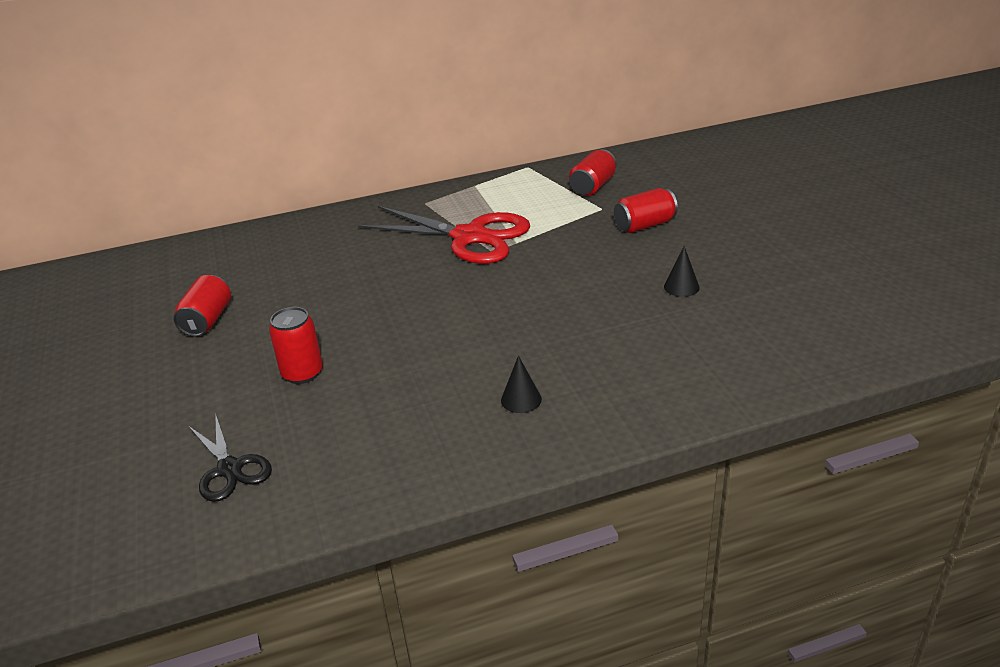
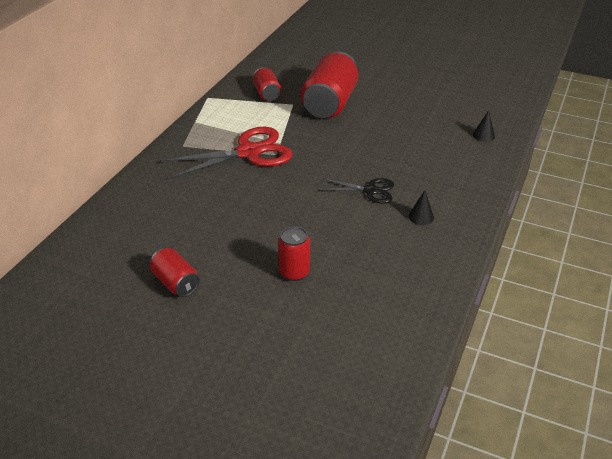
camera: 50 degrees left, 5 degrees up
(229, 469) = (349, 339): black scissors -> black scissors (370, 190)
(644, 225) = (330, 104): red can -> red can, size x1.92
(681, 287) = (397, 127): black cone -> black cone (483, 135)

